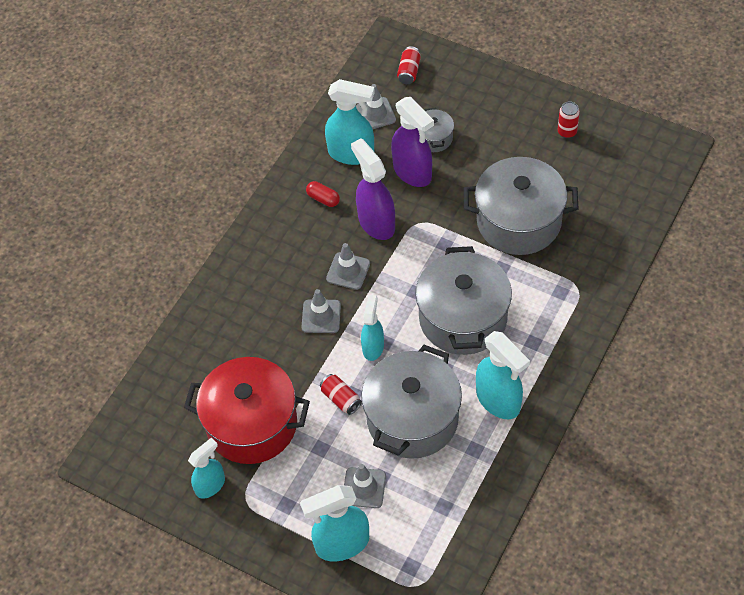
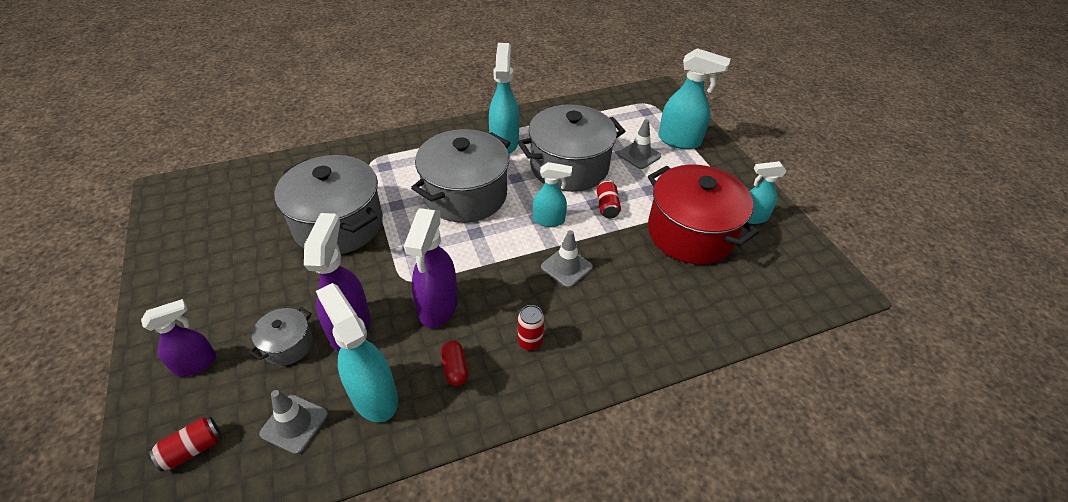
camera: 145 degrees left, 10 degrees down
(348, 271) = (507, 285): grey traffic cone -> none
(373, 347) = (549, 220): turquoise spray bottle -> turquoise spray bottle turned 135 degrees counterclockwise
(468, 95) = (196, 364): none -> purple spray bottle
(567, 132) = (197, 259): red can -> red can (530, 342)

